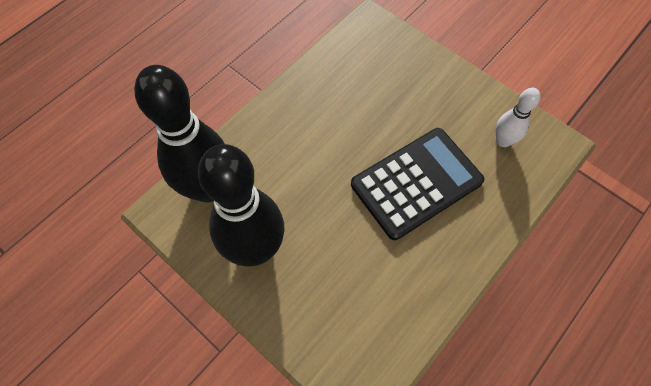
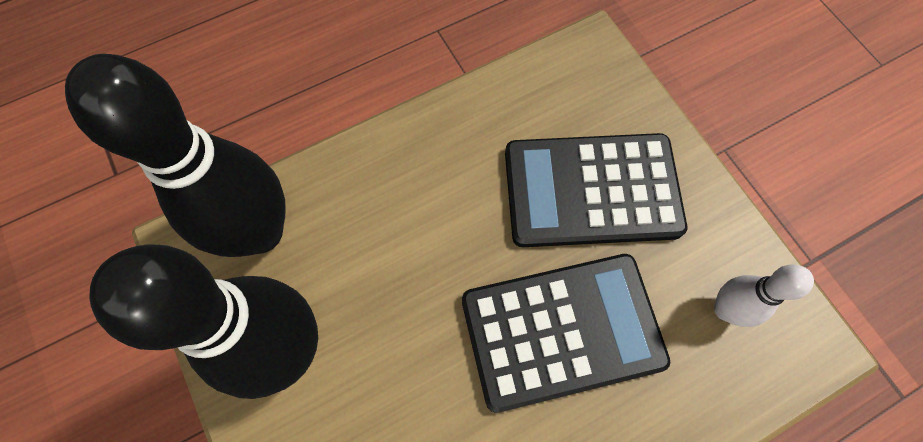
camera: 20 degrees right, 5 degrees up
(402, 101) = (591, 190): none -> black calculator

